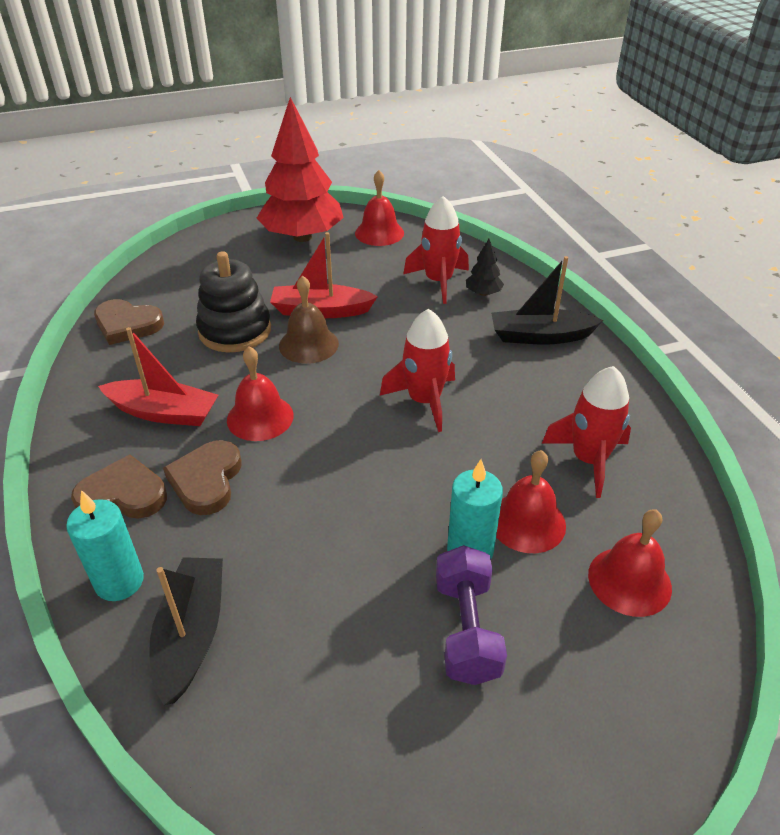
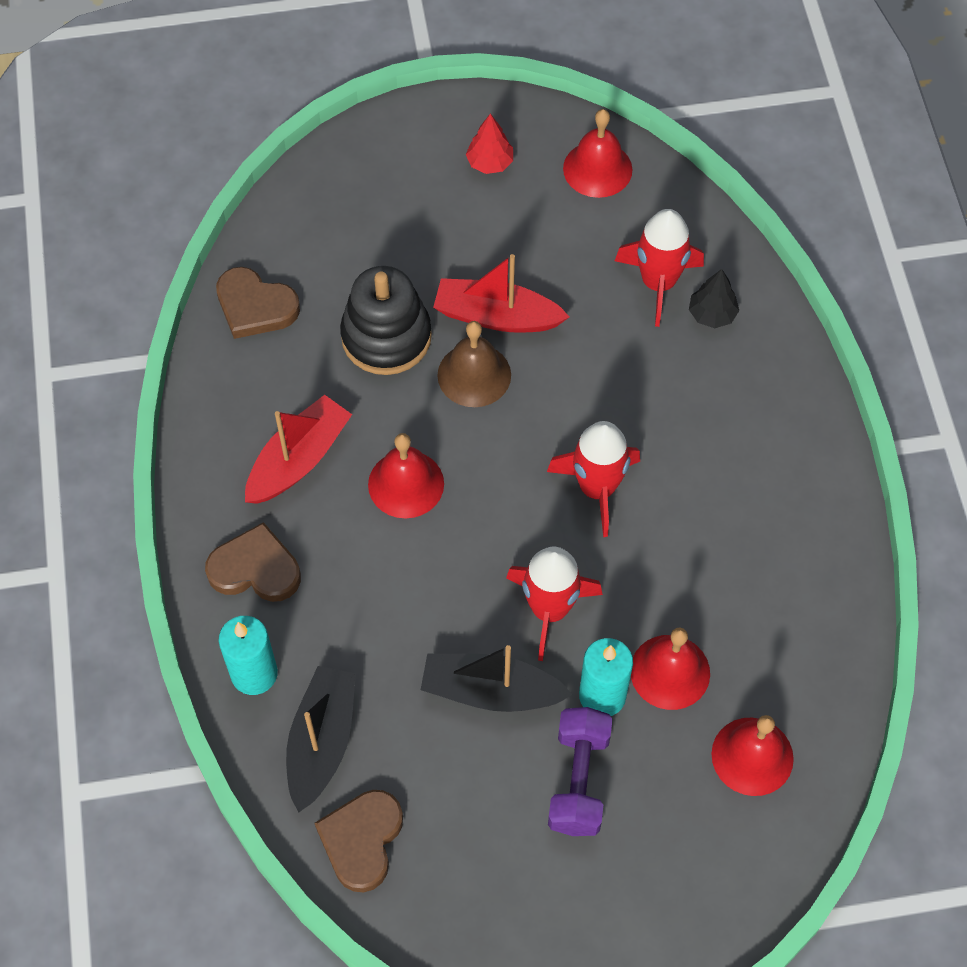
camera: 10 degrees right, 20 degrees up
(164, 412) = (298, 459): red boat -> red boat turned 75 degrees counterclockwise
(206, 480) = (342, 563): brown heart -> brown heart (362, 840)
(302, 237) = (490, 163): red tree -> red tree, size x0.41
(540, 336) = (763, 404): black boat -> black boat (491, 691)
(589, 460) = (761, 603): red rocket -> red rocket (549, 609)

